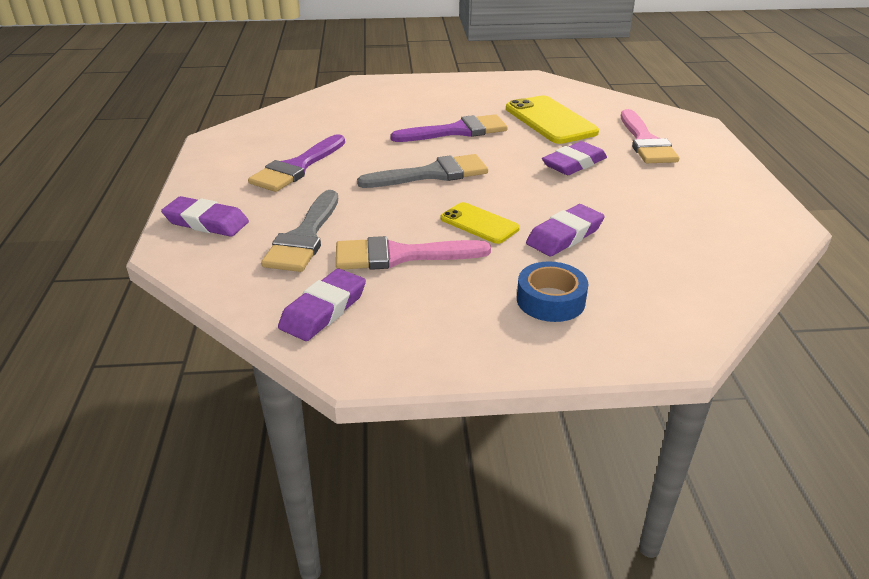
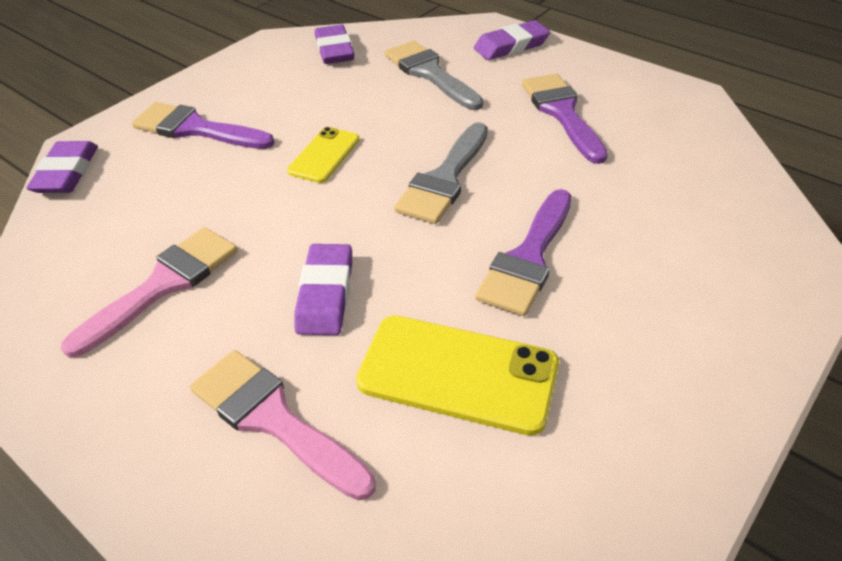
camera: 135 degrees right, 10 degrees up
(400, 256) = (344, 99): pink brush -> pink brush (164, 285)
(479, 223) = (324, 155): yellow phone -> yellow phone turned 60 degrees counterclockwise
(550, 300) = (195, 129): blue tape -> purple brush
(565, 235) = (237, 187): purple eraser -> purple eraser (67, 172)

